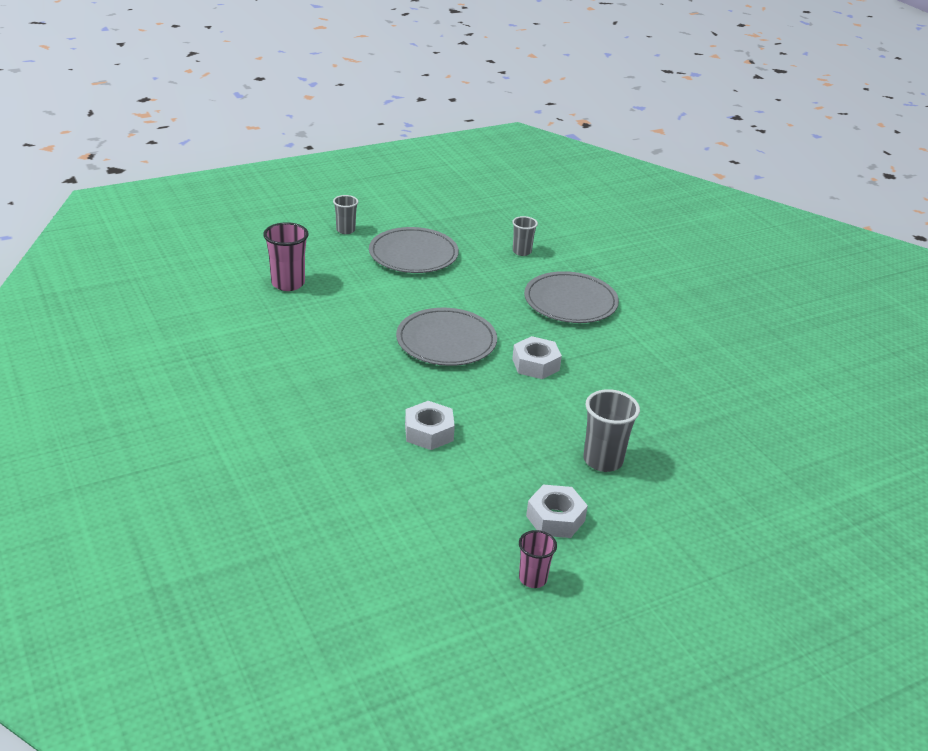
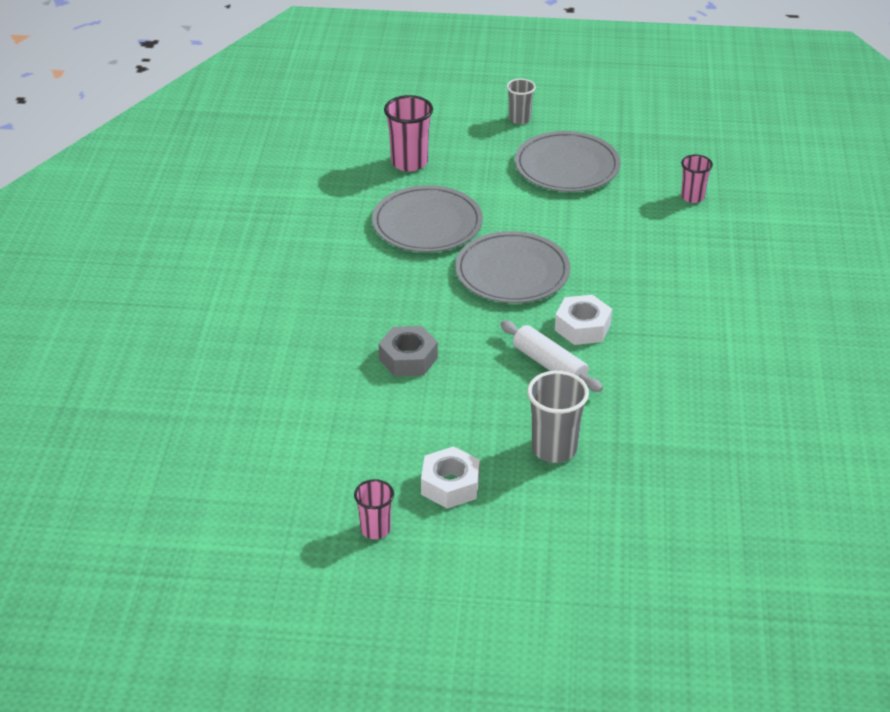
camera: 35 degrees right, 5 degrees up
(429, 432) = (408, 358): white nut -> grey nut
(522, 251) = (692, 197): grey cup -> pink cup
(539, 399) = (550, 365): none -> white rolling pin
(570, 301) = (691, 271): grey plate -> grey plate (427, 224)

